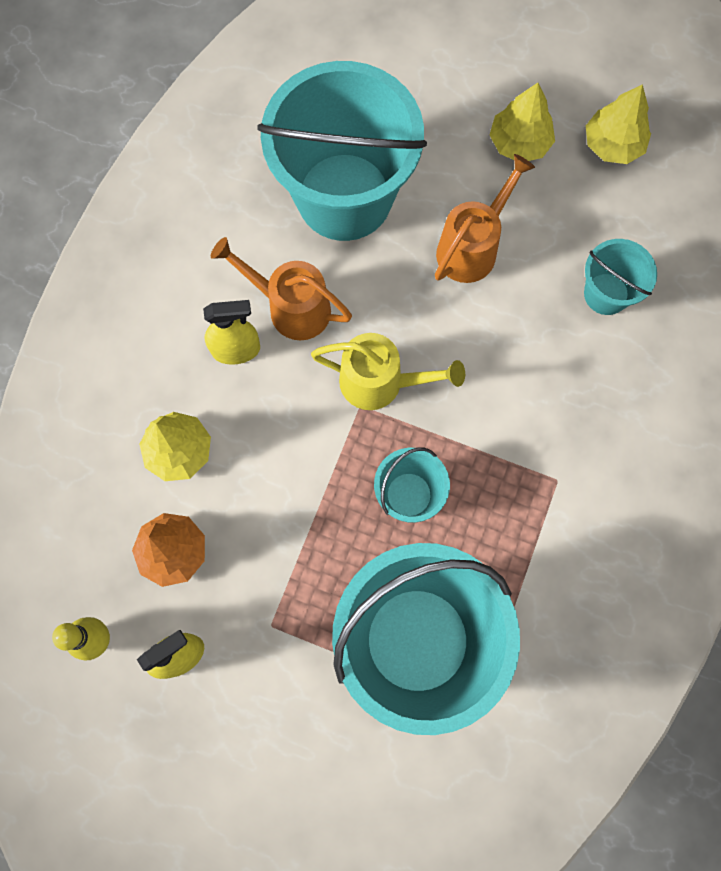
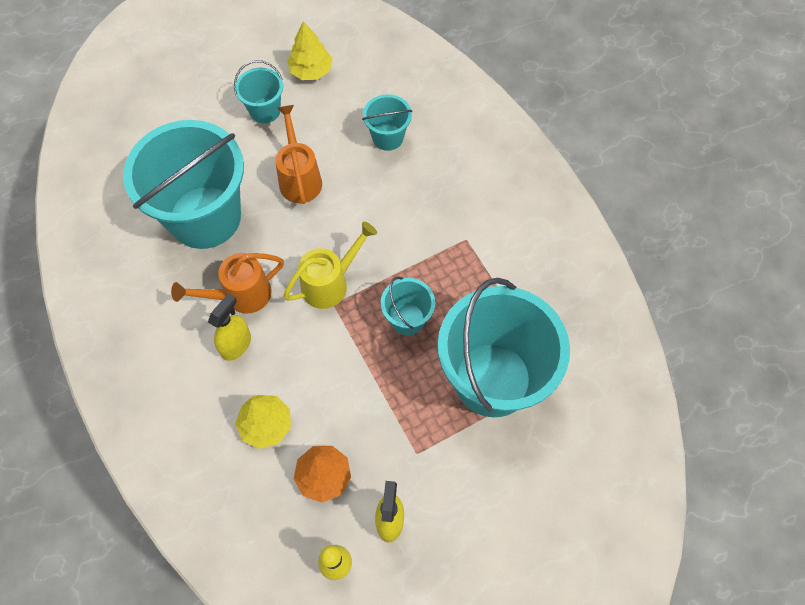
camera: 50 degrees left, 10 degrees down
(519, 143) = (265, 110): yellow tree -> turquoise bucket

